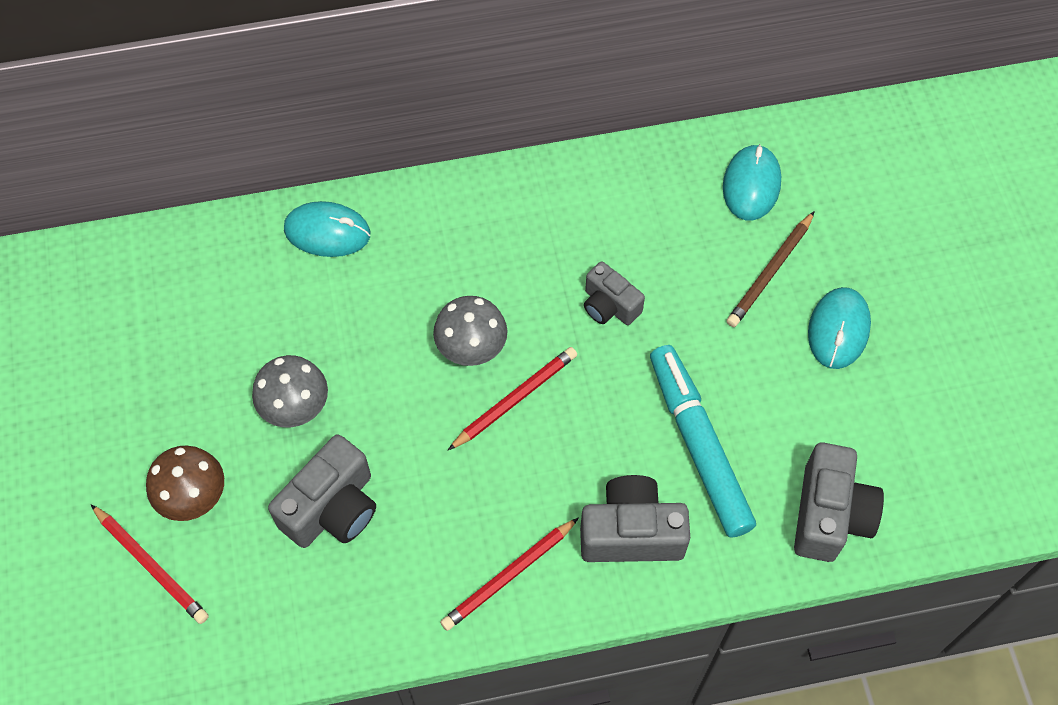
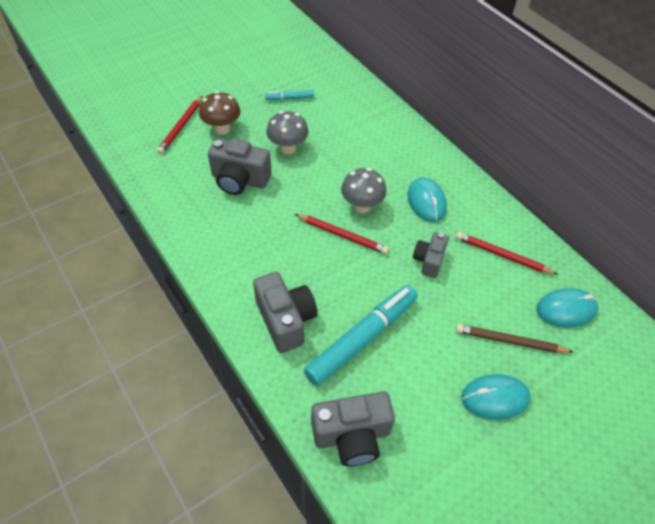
camera: 65 degrees right, 10 degrees down
(174, 361) = (289, 98): none -> turquoise marker
(327, 232) = (393, 126): turquoise mouse -> turquoise mouse (426, 202)
(508, 576) = (232, 268): red pencil -> red pencil (502, 255)

